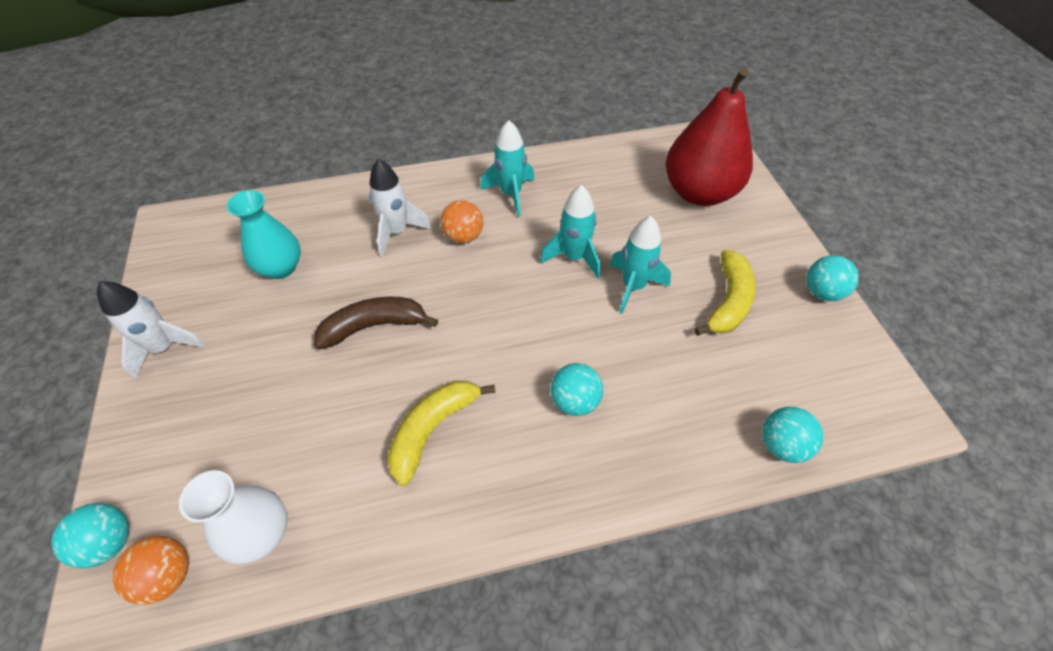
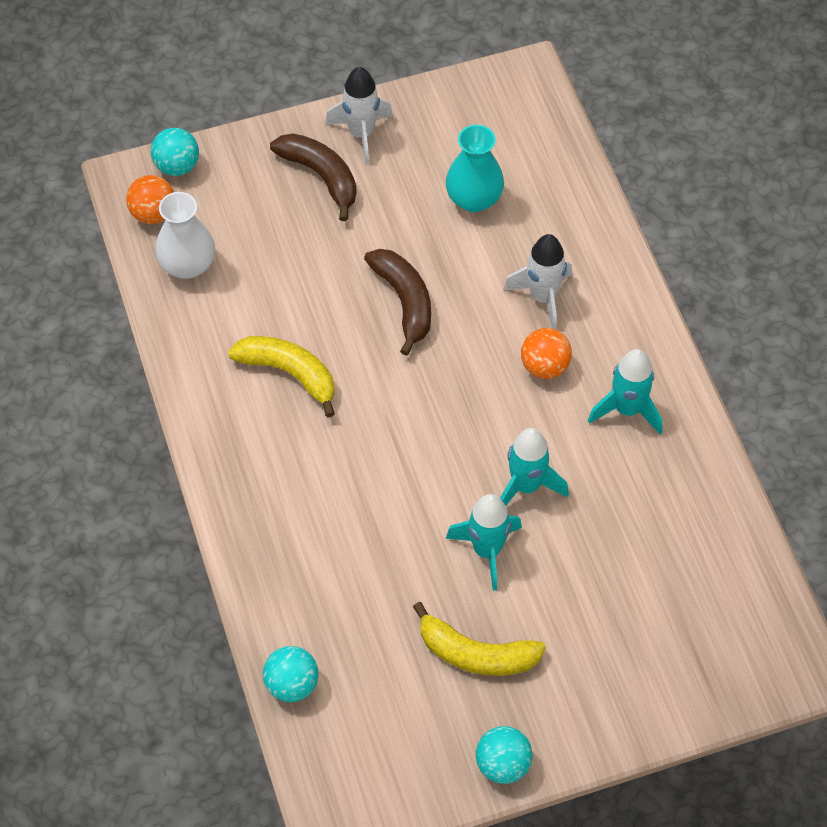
camera: 85 degrees right, 5 degrees up
(199, 387) = (321, 176): none -> brown banana
(575, 401) = (329, 493): turquoise ball -> none
(699, 193) = (666, 637): red pear -> none

